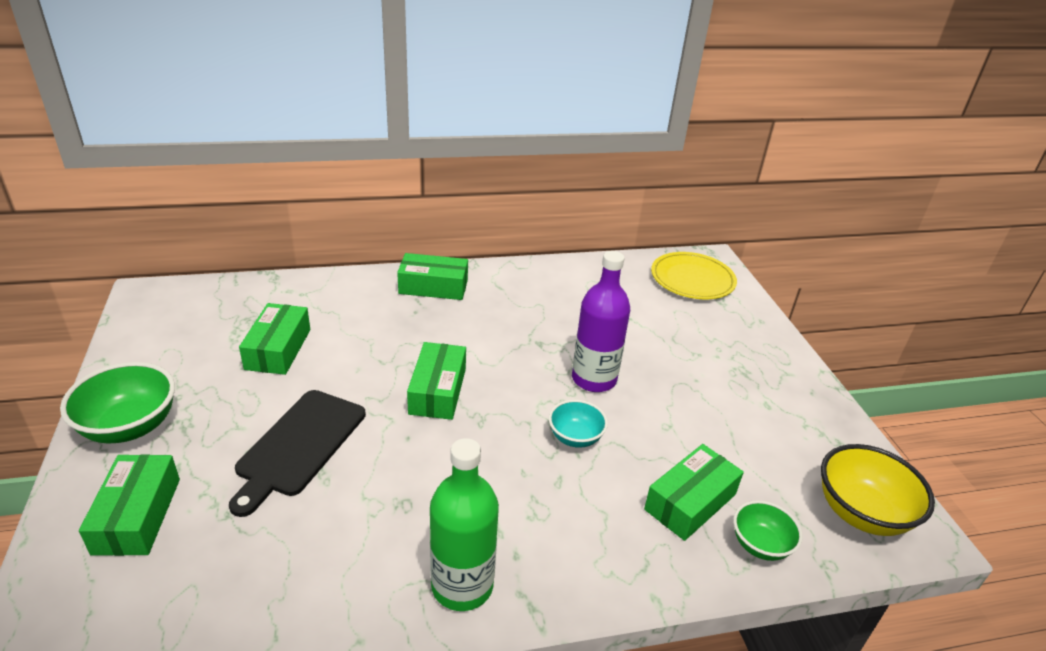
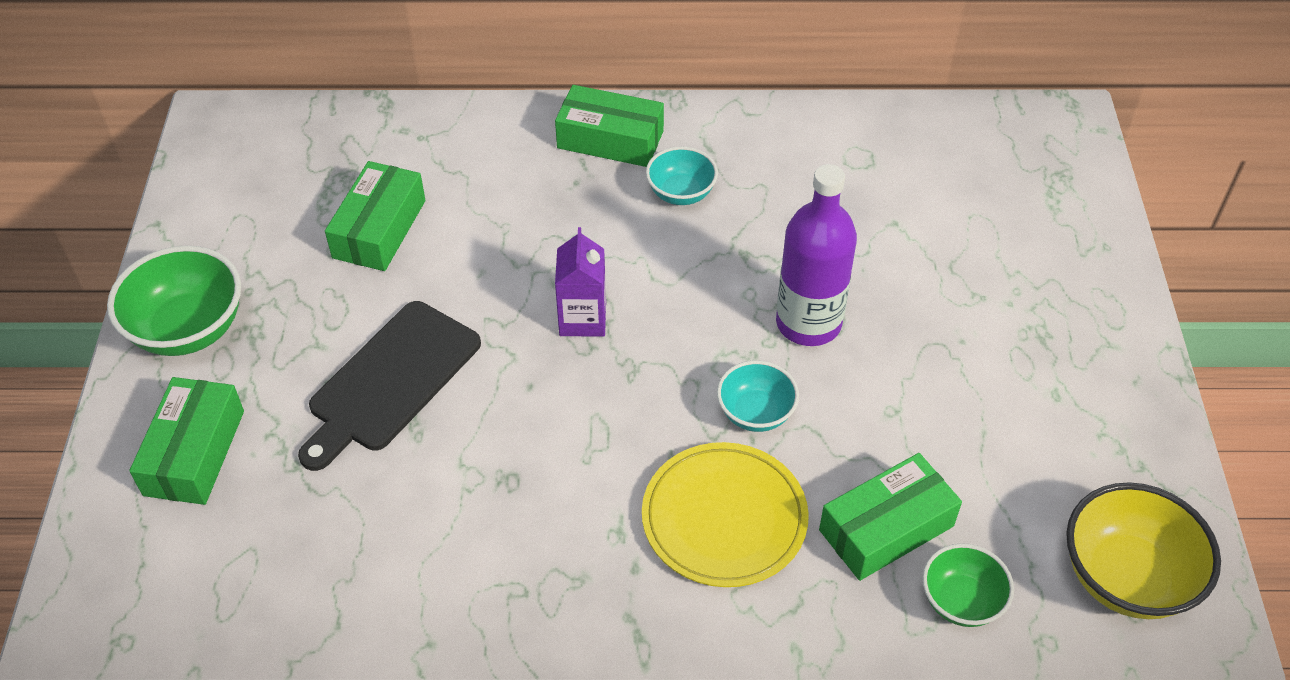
camera: 15 degrees right, 15 degrees up
(437, 391) = (583, 319): green box -> purple carton
(462, 585) = (560, 596): green bottle -> none
(488, 312) = (681, 193): none -> turquoise bowl
(692, 279) = (1021, 157): yellow plate -> yellow plate (724, 518)

